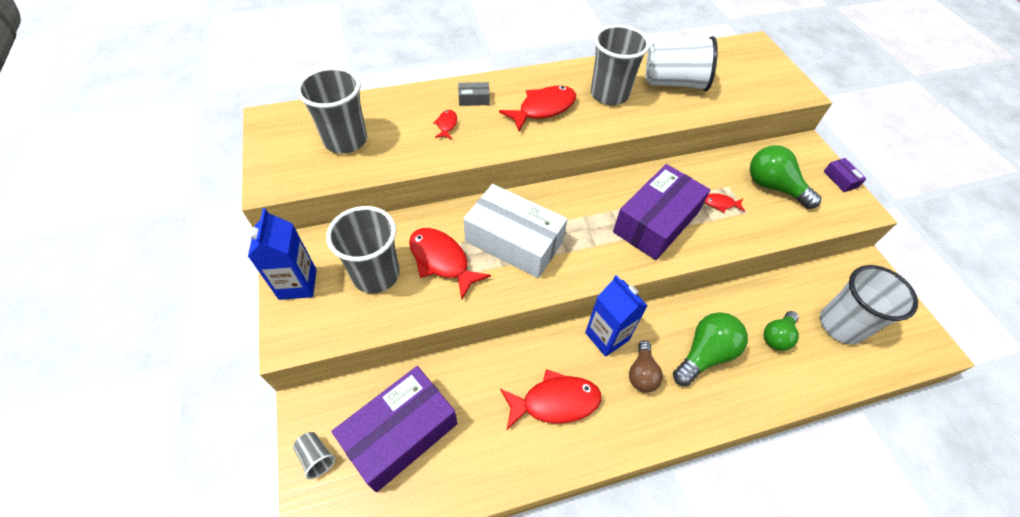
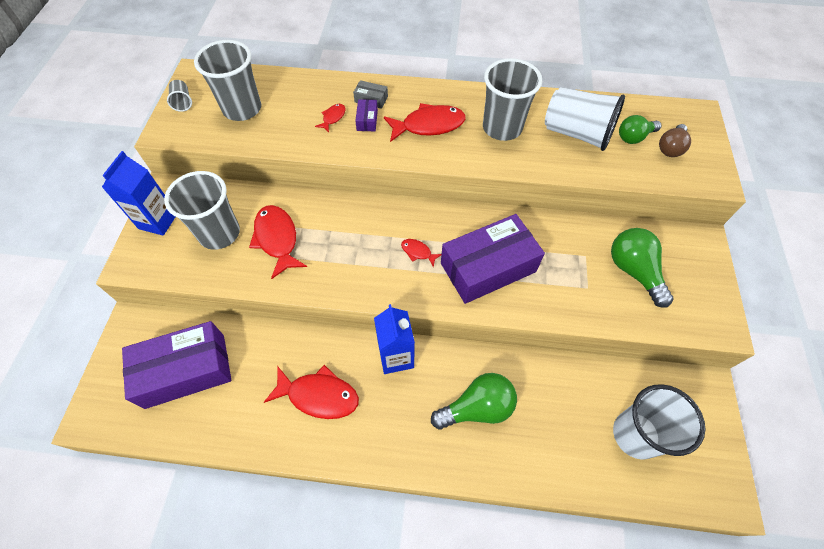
camera: 25 degrees right, 5 degrees up
(316, 457) = (118, 364): grey cup -> grey cup (183, 102)
(514, 241) = (347, 242): white box -> none
(642, 373) = (408, 402): brown light bulb -> brown light bulb (670, 148)
(720, 204) = (565, 271): red fish -> red fish (418, 252)
(777, 336) = (560, 419): green light bulb -> green light bulb (634, 137)
(840, 179) = (717, 287): purple box -> purple box (367, 120)

